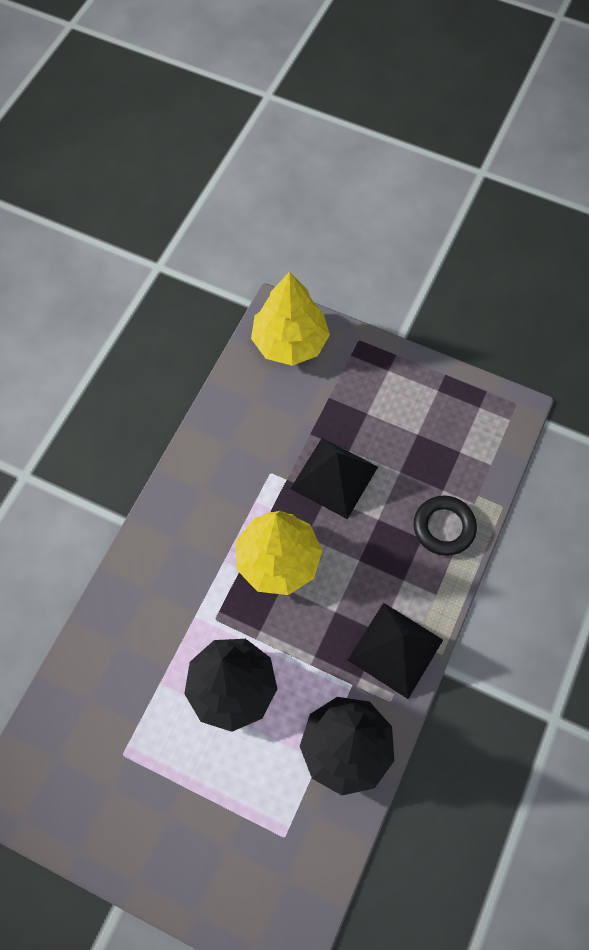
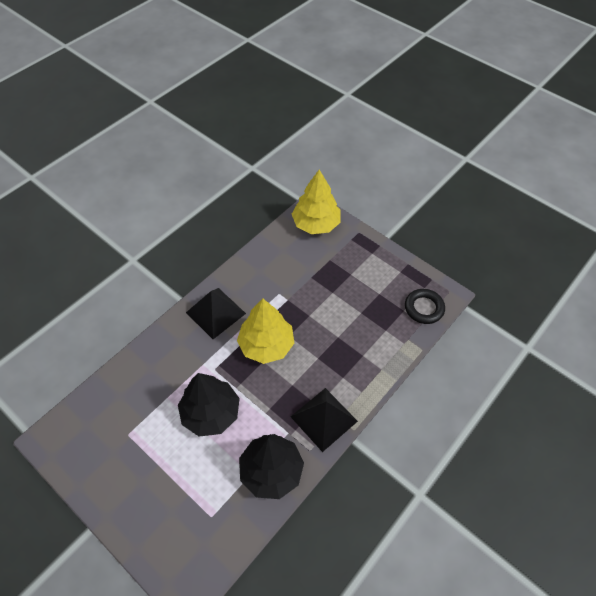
camera: 15 degrees right, 10 degrees down
(334, 477) = (318, 306): black pyramid -> black pyramid (215, 313)
(444, 527) = (379, 352): black ring -> black ring (424, 308)

